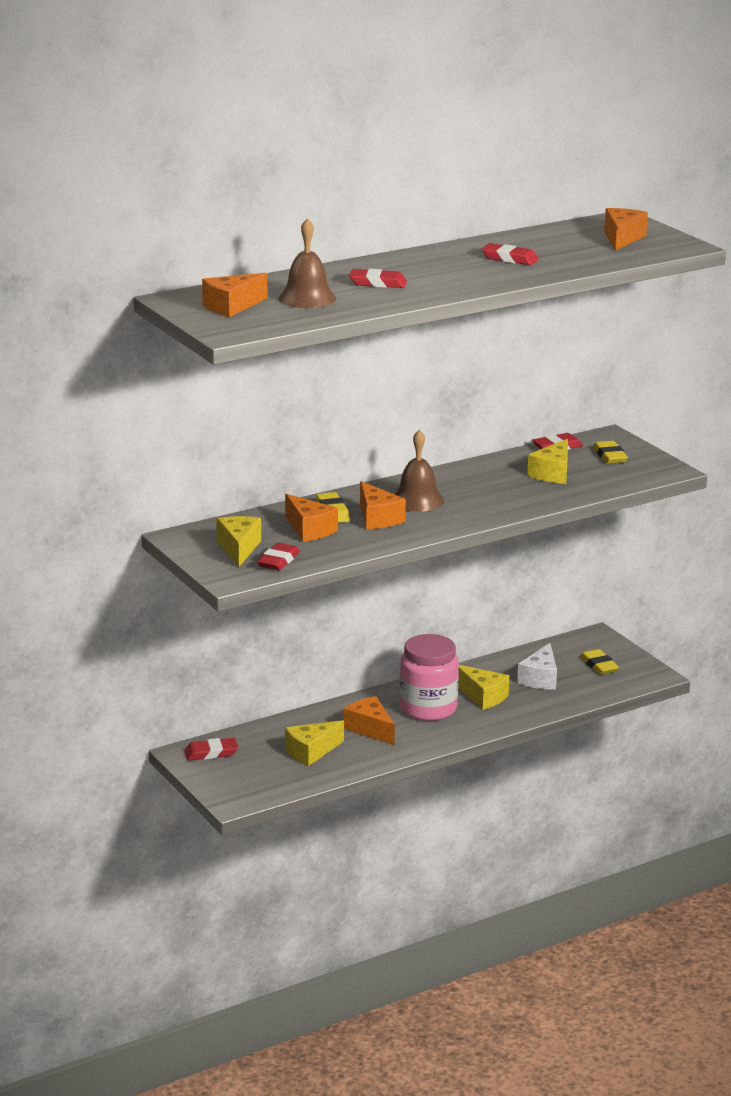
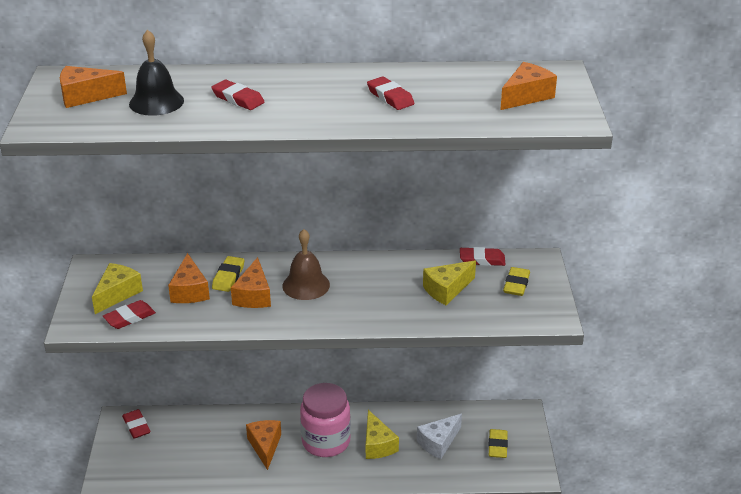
camera: 30 degrees right, 10 degrees up
(211, 753) = (136, 426): red eraser -> red eraser turned 45 degrees clockwise
(307, 298) = (156, 102): brown bell -> black bell
(311, 752) = (203, 453): yellow cheese -> none

